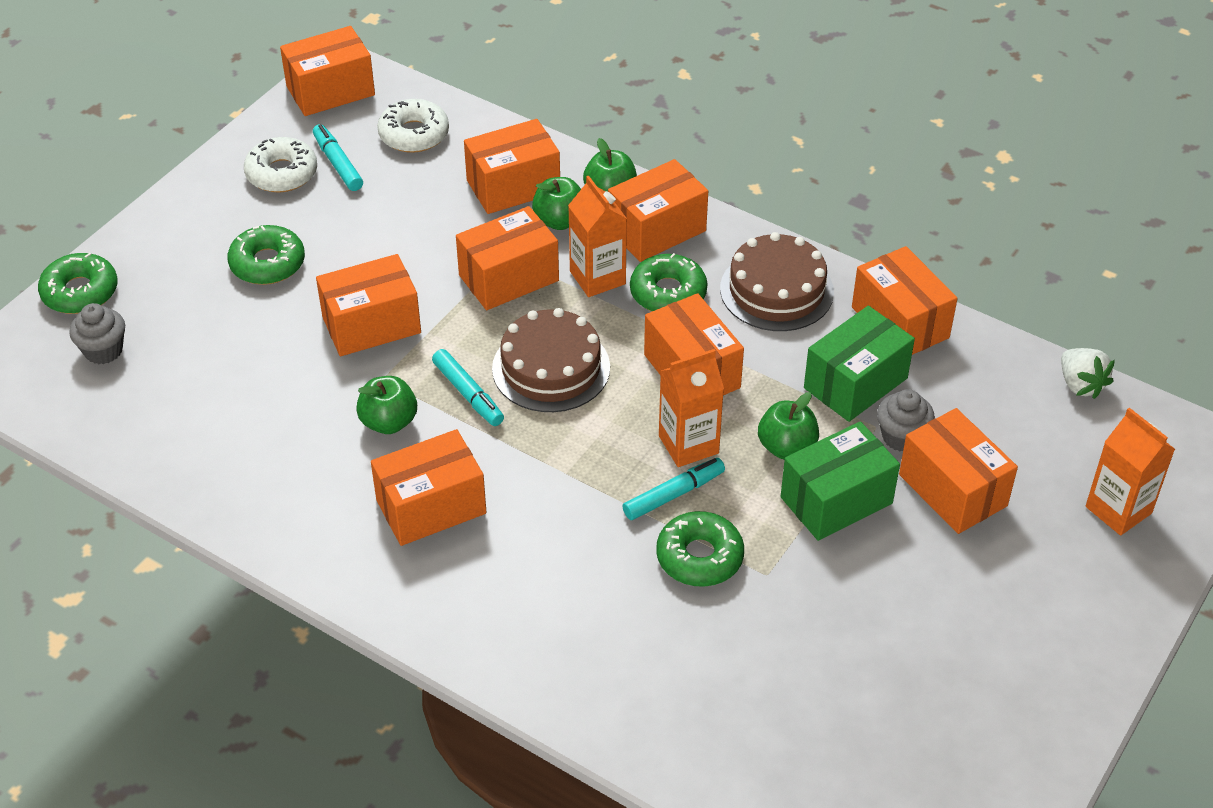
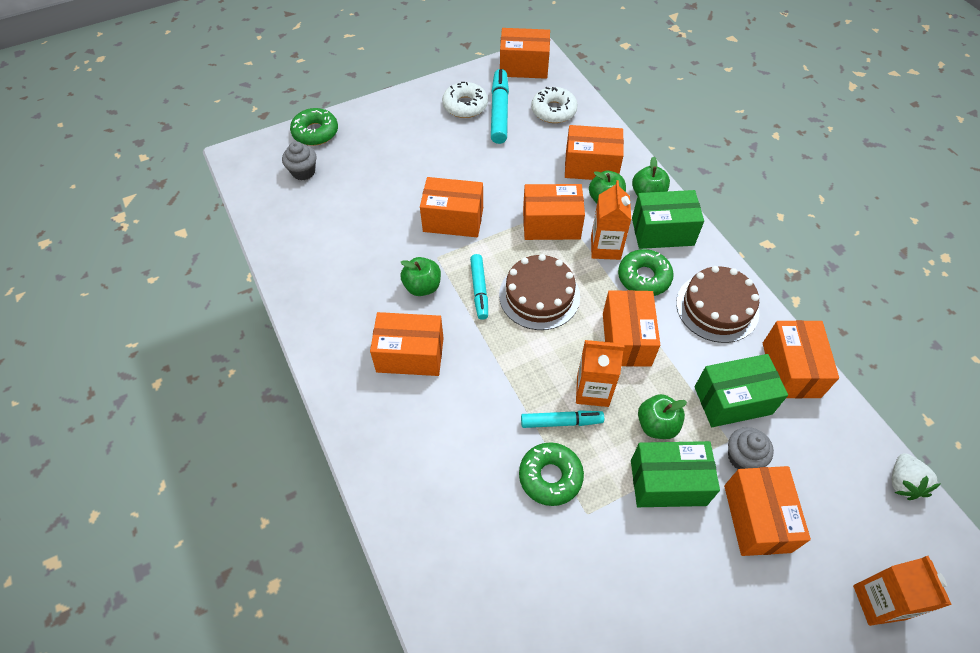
camera: 30 degrees right, 10 degrees up
(267, 263) = (421, 157): green donut -> none
(338, 164) = (499, 112): turquoise marker -> turquoise marker, size x1.53
(657, 230) = (662, 232): orange box -> green box

